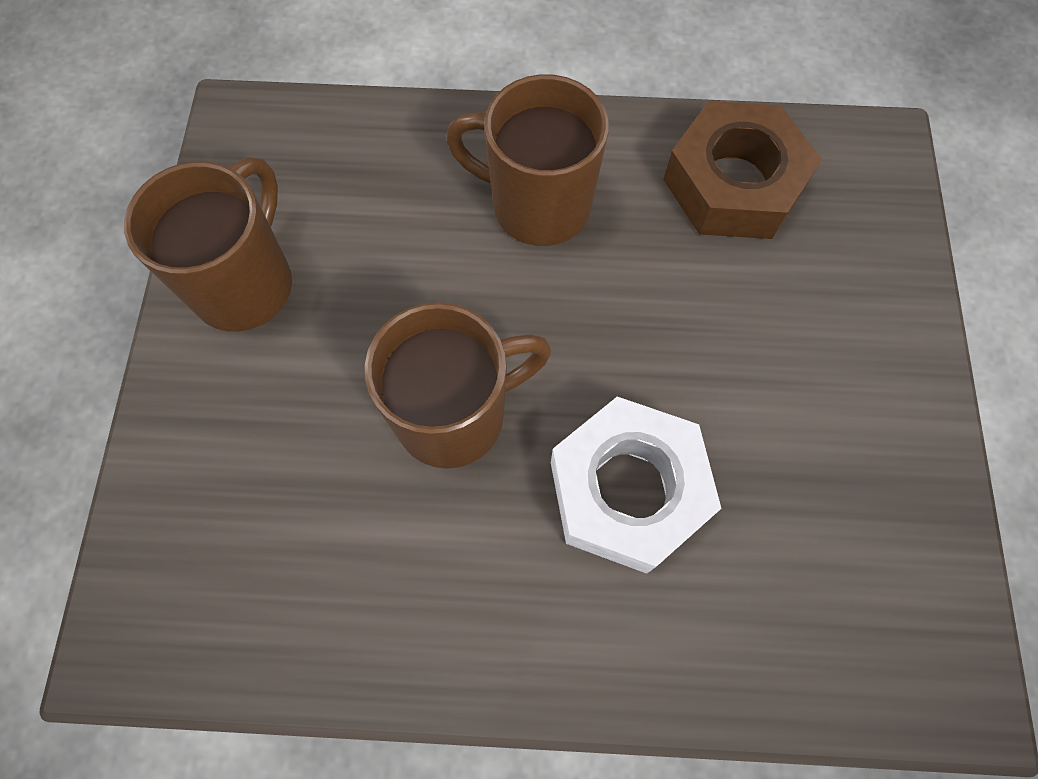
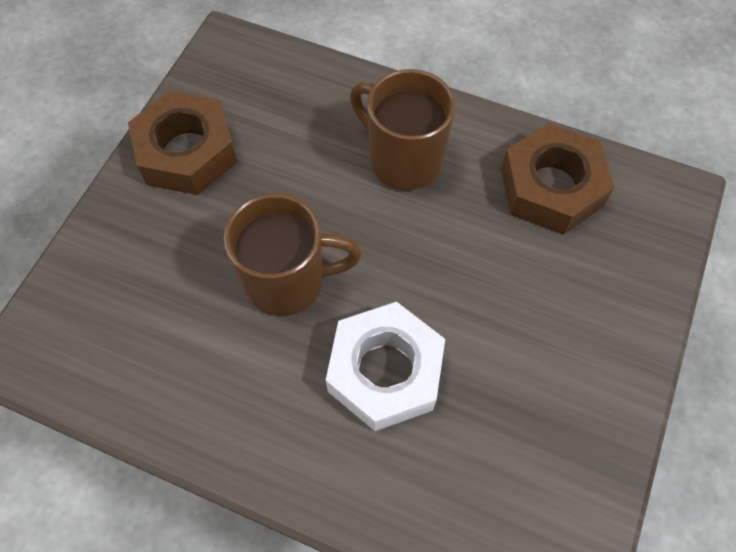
camera: 20 degrees right, 5 degrees down
(245, 284) = (187, 152): brown mug -> brown nut

